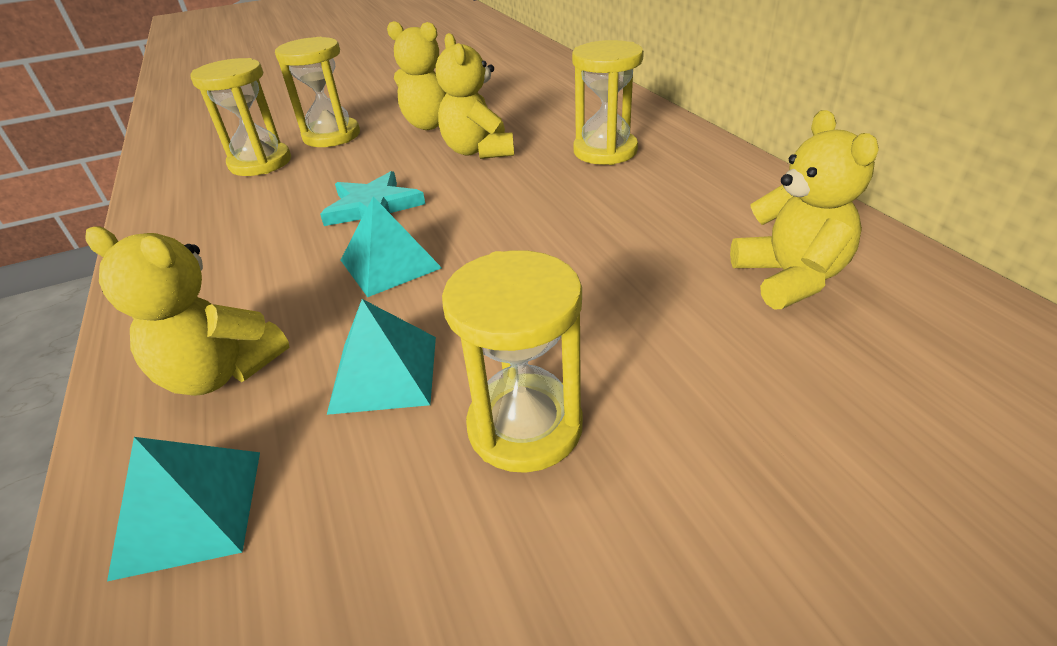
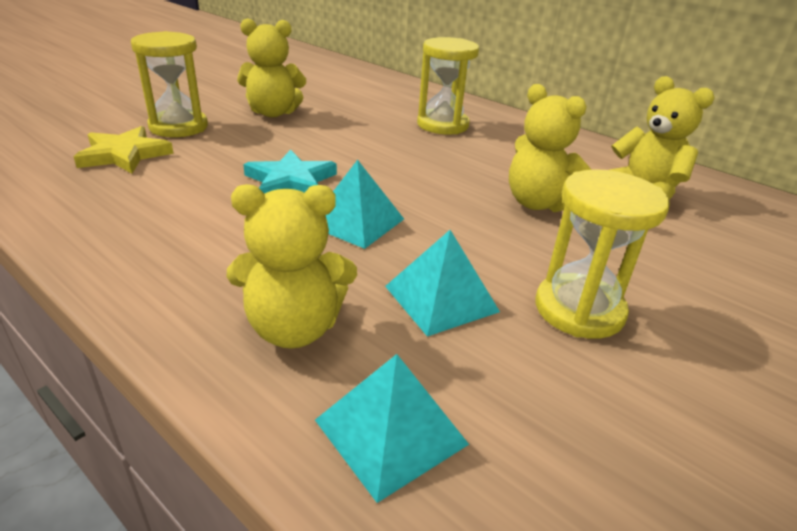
camera: 30 degrees left, 5 degrees down
(260, 163) = (124, 155): yellow hourglass -> yellow star
(478, 151) = (339, 131): yellow teddy bear -> yellow teddy bear (539, 203)

